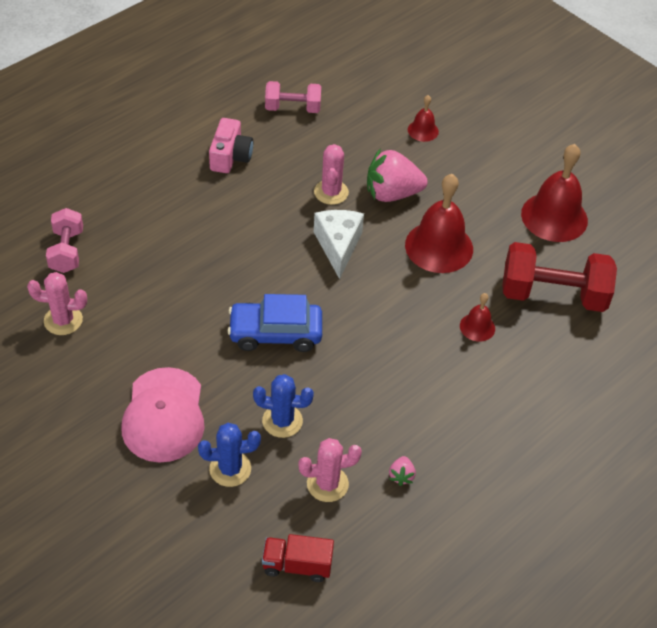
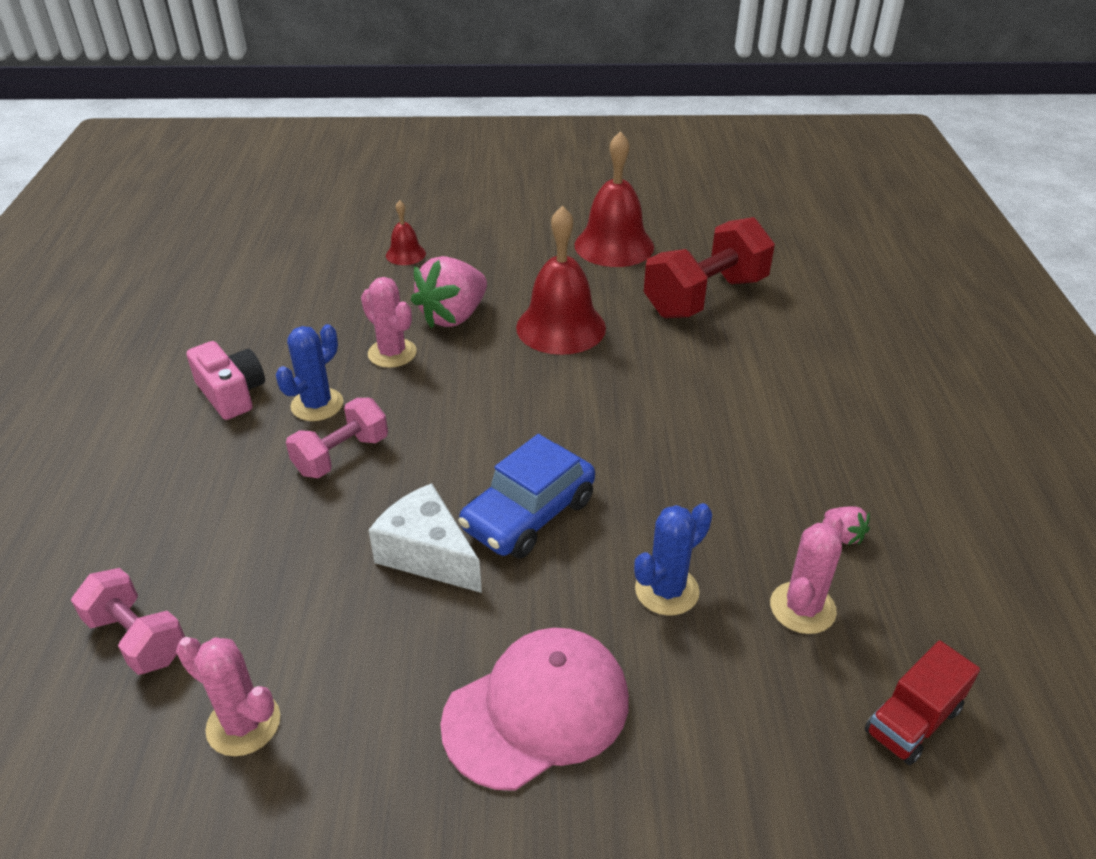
camera: 45 degrees left, 10 degrees down
(63, 320) = (243, 724): pink cactus -> pink cactus turned 75 degrees clockwise
(164, 415) = (537, 710): pink cap -> pink cap turned 75 degrees counterclockwise
(230, 469) = (695, 693): blue cactus -> blue cactus (317, 405)
(293, 108) = (244, 312): pink dumbbell -> pink dumbbell (342, 455)
(338, 246) = (469, 391): white cheese -> white cheese (427, 554)
(477, 327) = (692, 362): red bell -> none

